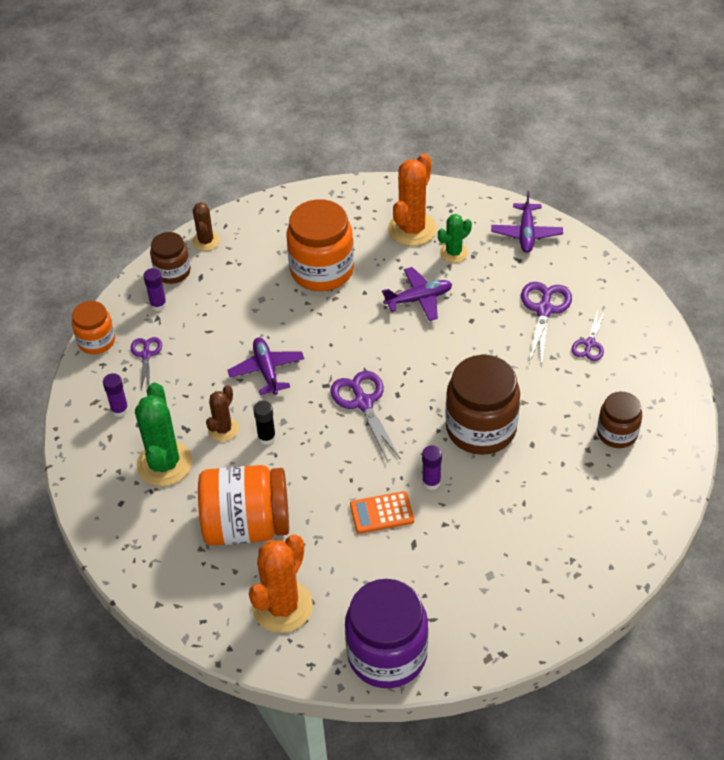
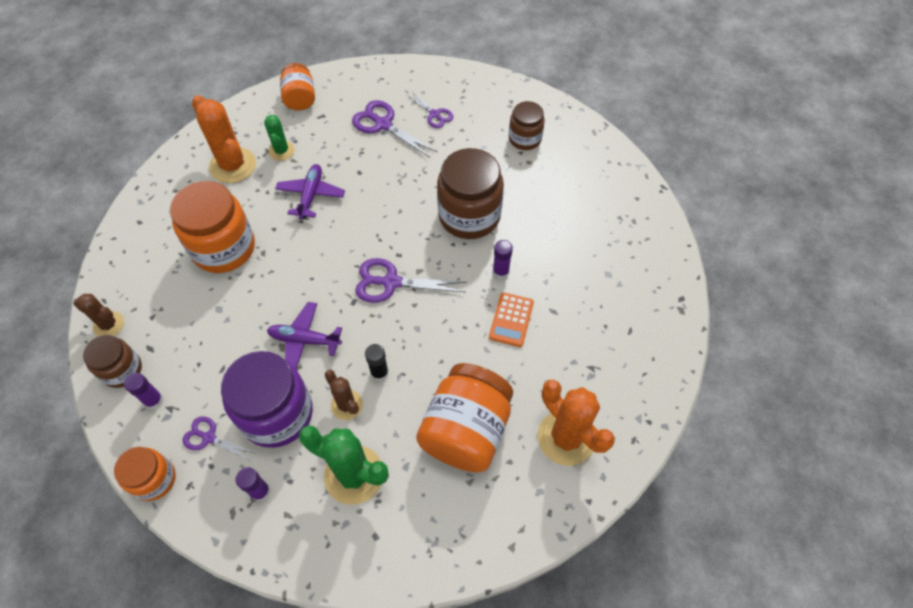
camera: 65 degrees left, 10 degrees up
(387, 654) = (648, 377): purple jar -> purple jar (277, 414)
(526, 233) = (300, 99): purple plane -> orange jar

